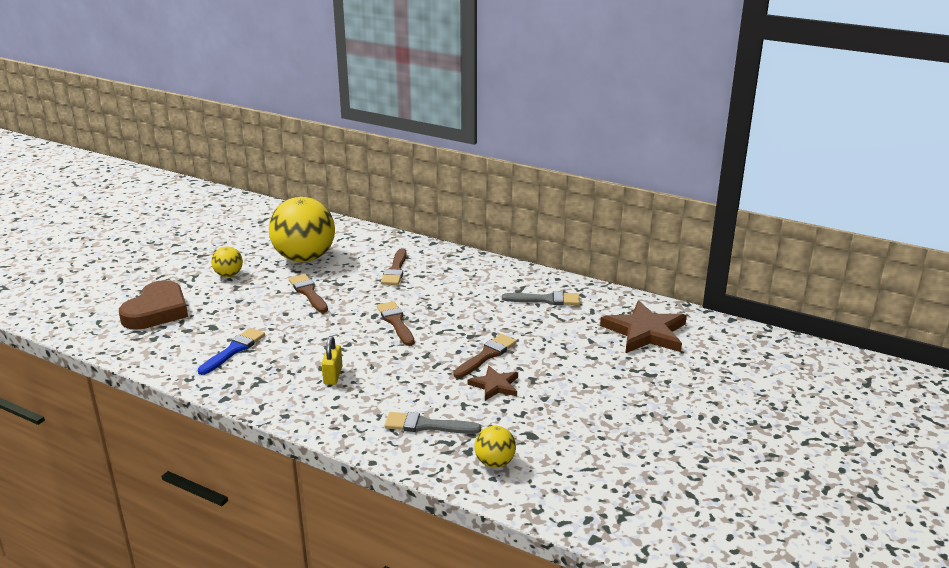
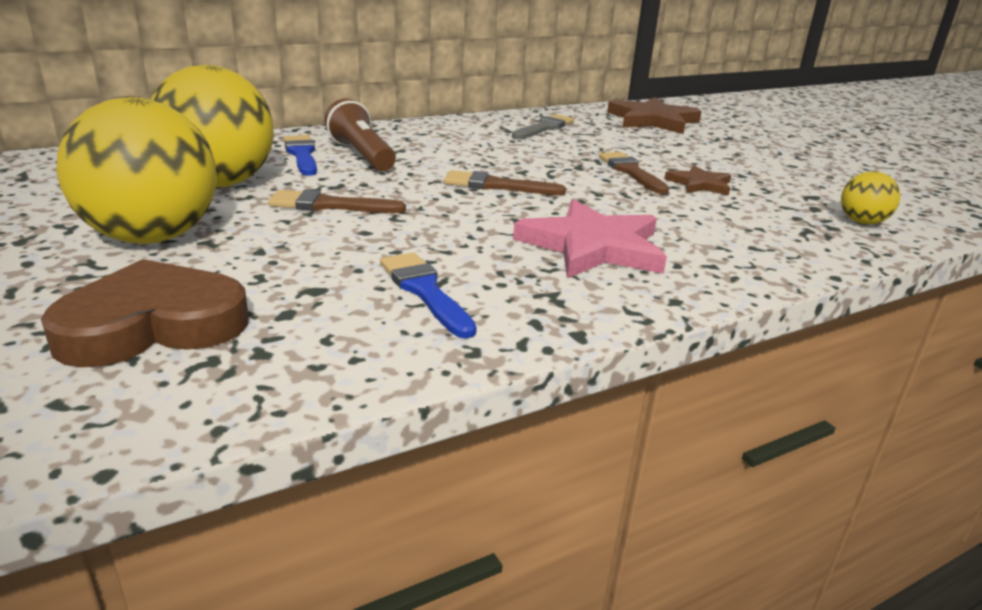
camera: 60 degrees left, 0 degrees up
(157, 311) = (153, 325): brown heart -> brown heart turned 75 degrees counterclockwise
(228, 275) = (152, 237): yellow ball -> yellow ball, size x2.19
(333, 375) = (592, 246): yellow padlock -> pink star
(373, 256) = (302, 154): none -> blue brush
(395, 270) = (362, 155): brown brush -> brown flashlight
(426, 425) = (764, 231): grey brush -> none

